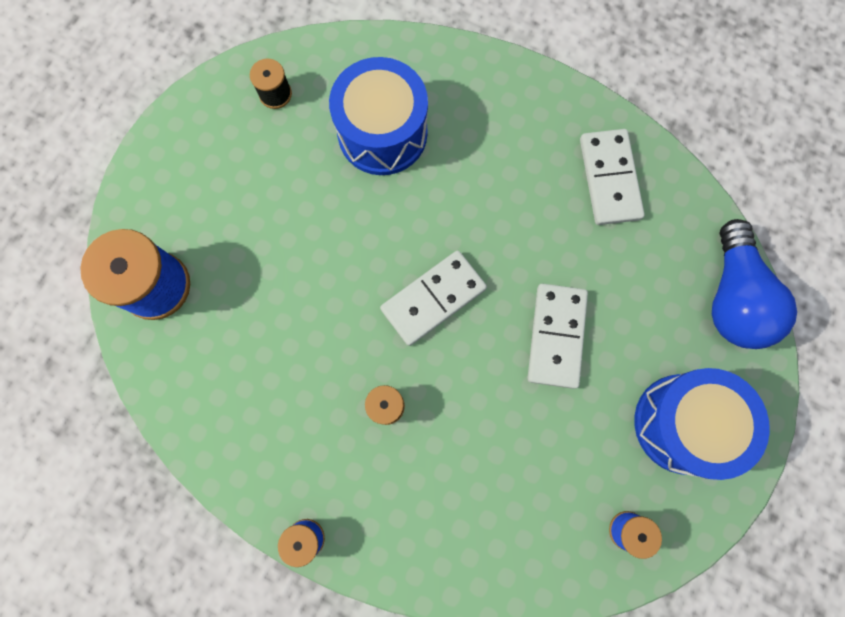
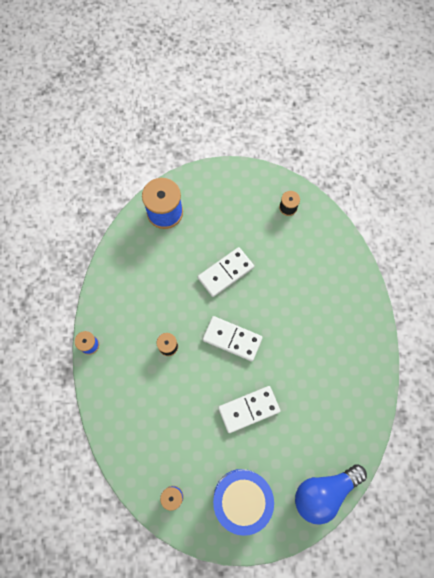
camera: 60 degrees right, 5 degrees down
(382, 133) = (300, 267): blue drum -> none
(609, 179) = (348, 393): white domino -> white domino (226, 273)

